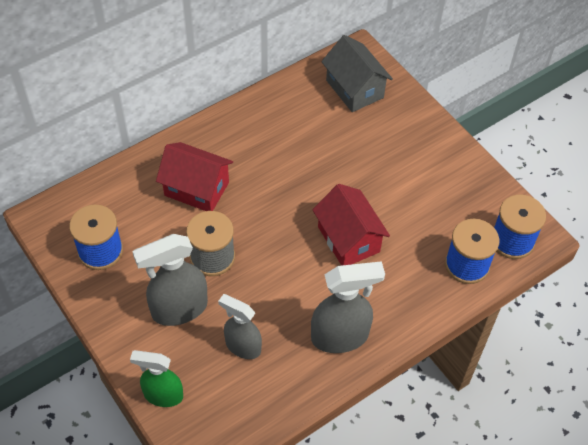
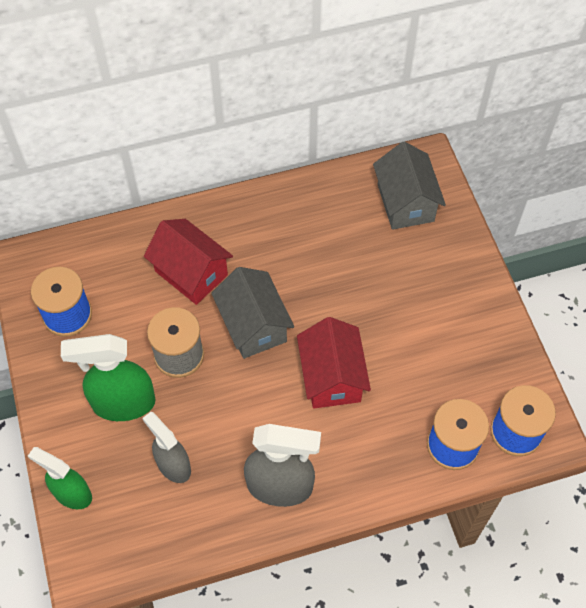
camera: 20 degrees right, 5 degrees up
(179, 309) = (123, 403): grey spray bottle -> green spray bottle
(267, 216) = (253, 325): none -> grey house

